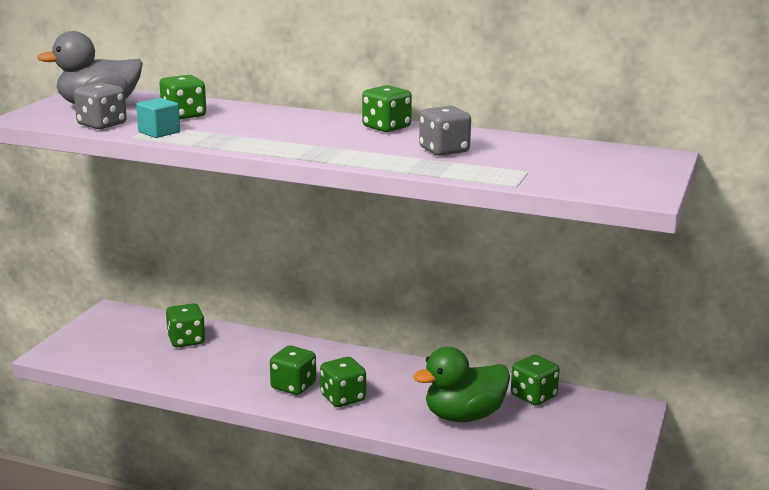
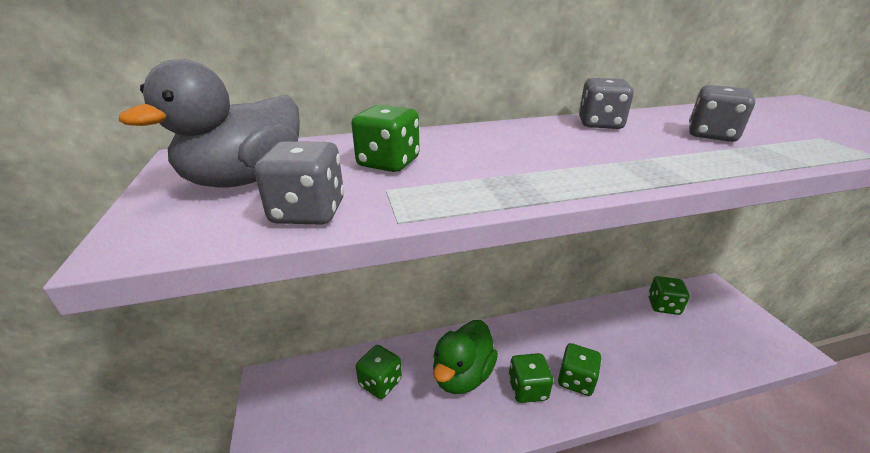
camera: 35 degrees left, 10 degrees up
(159, 132) = (417, 199): turquoise cube -> none
(386, 127) = (600, 124): green dice -> grey dice
(464, 416) = (662, 349): green duck -> green duck (462, 375)

